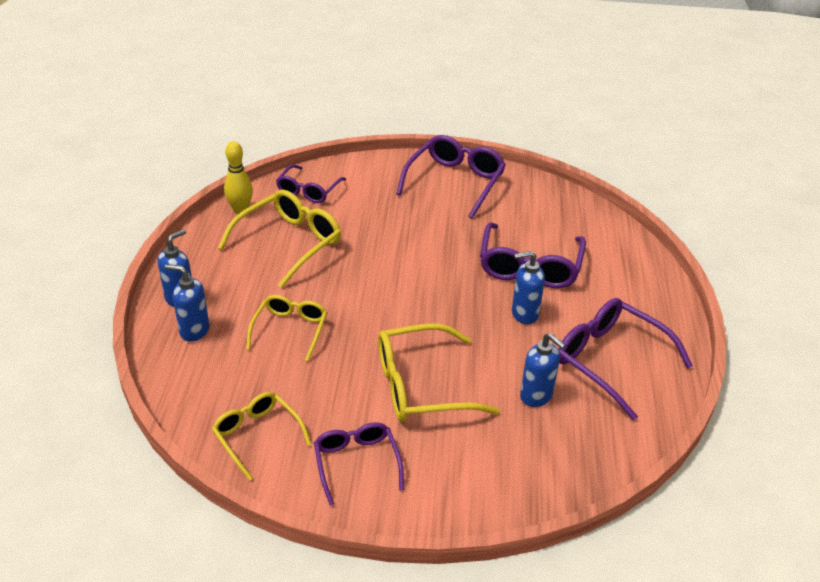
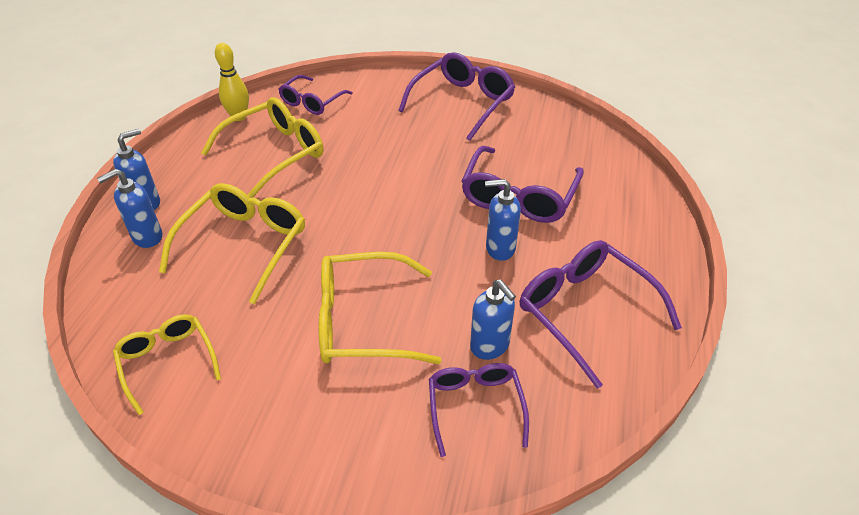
camera: 10 degrees right, 5 degrees up
(194, 331) = (147, 237): blue soap dispenser -> blue soap dispenser turned 60 degrees counterclockwise
(290, 330) = (244, 245): yellow glasses -> yellow glasses, size x1.58
(356, 463) = (263, 407): purple glasses -> purple glasses (475, 406)

